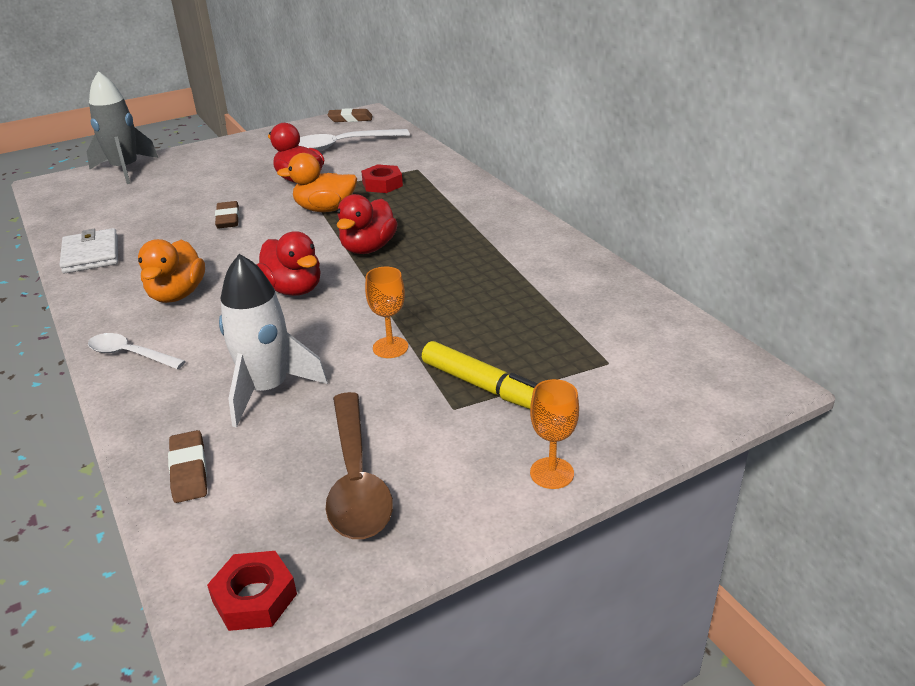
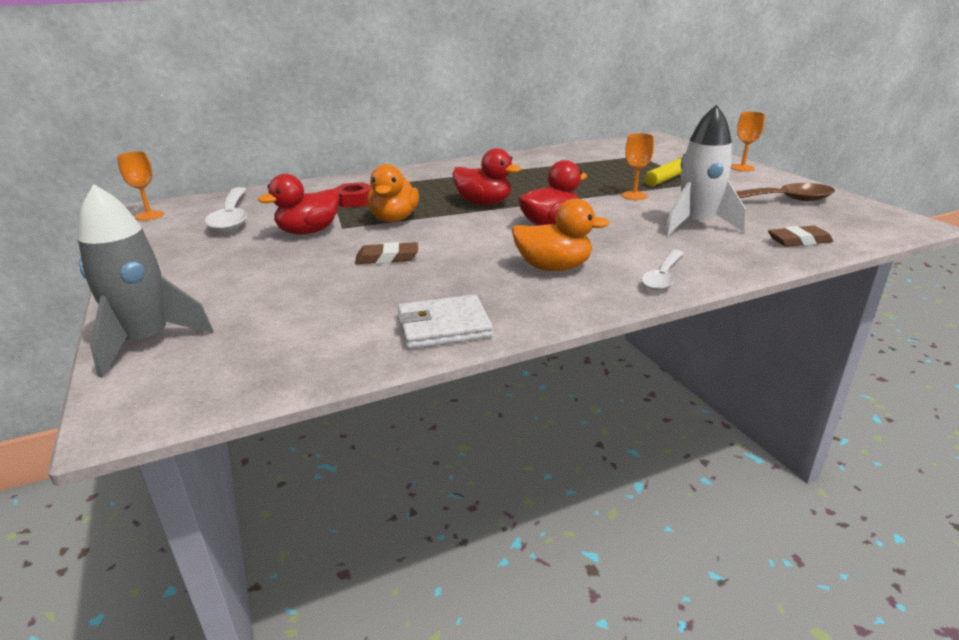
camera: 85 degrees left, 5 degrees down
(254, 598) = (885, 218): red nut -> none
(350, 119) = (149, 215): brown eraser -> orange goblet

